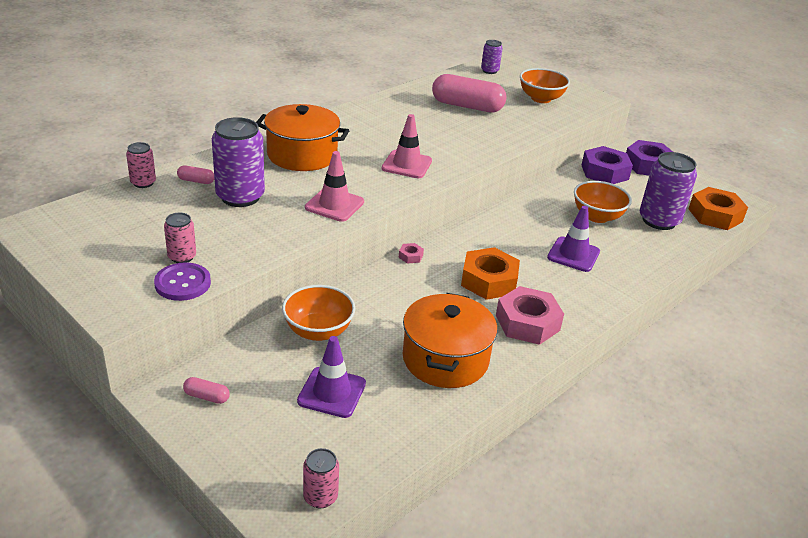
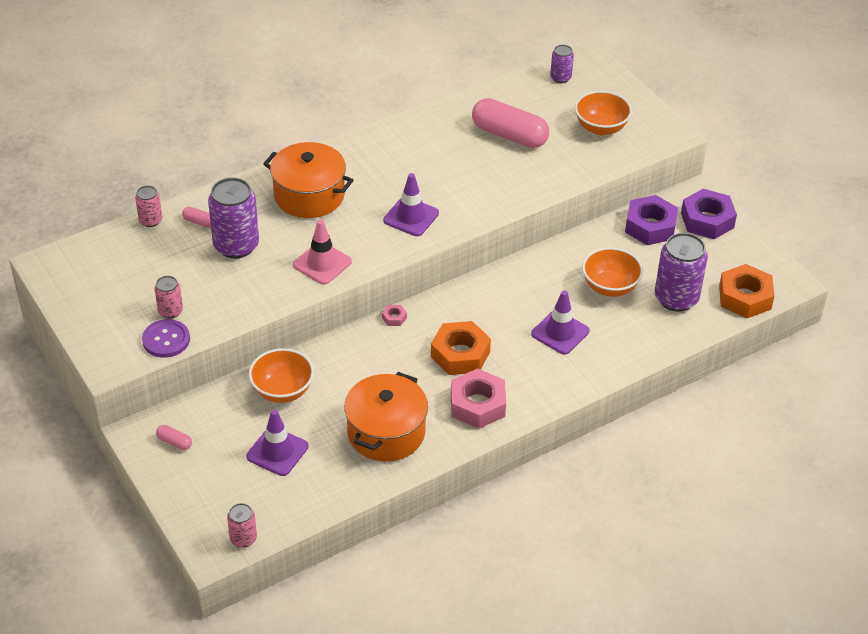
camera: 15 degrees right, 10 degrees up
(407, 165) = (411, 217): pink traffic cone -> purple traffic cone

